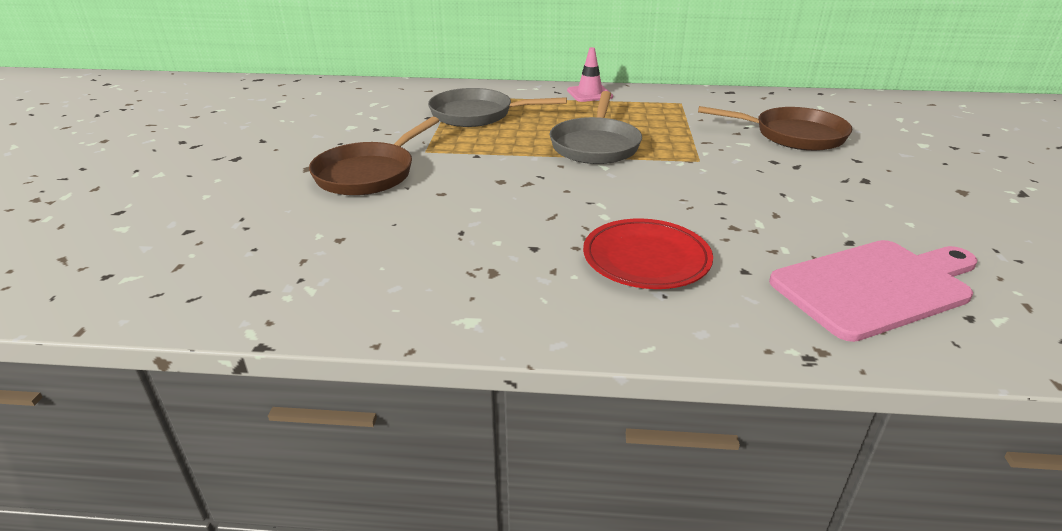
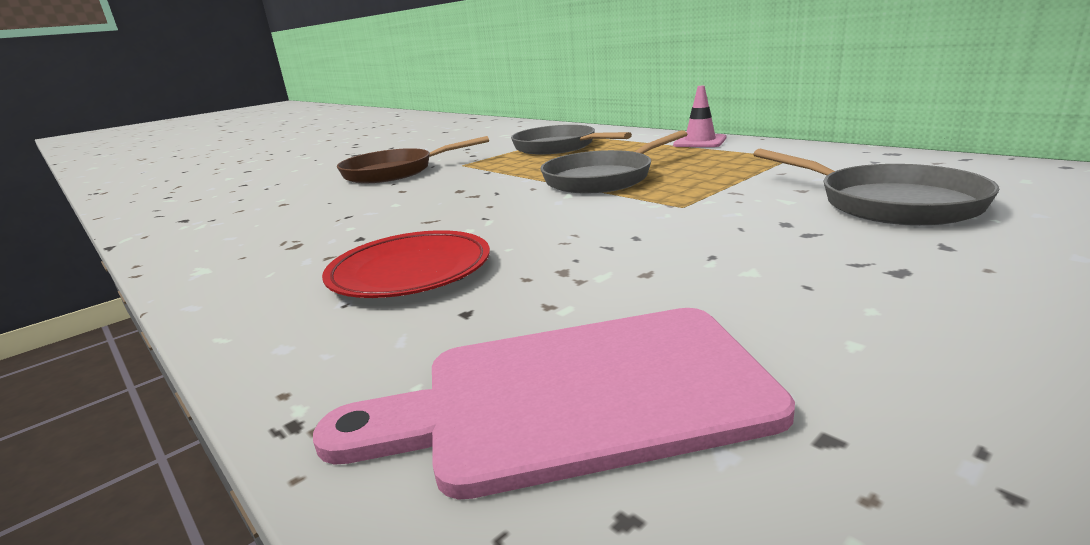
camera: 45 degrees right, 10 degrees down
(793, 135) = (889, 203): brown pan -> grey pan
(875, 287) = (576, 395): pink cutting board -> pink cutting board turned 150 degrees clockwise

